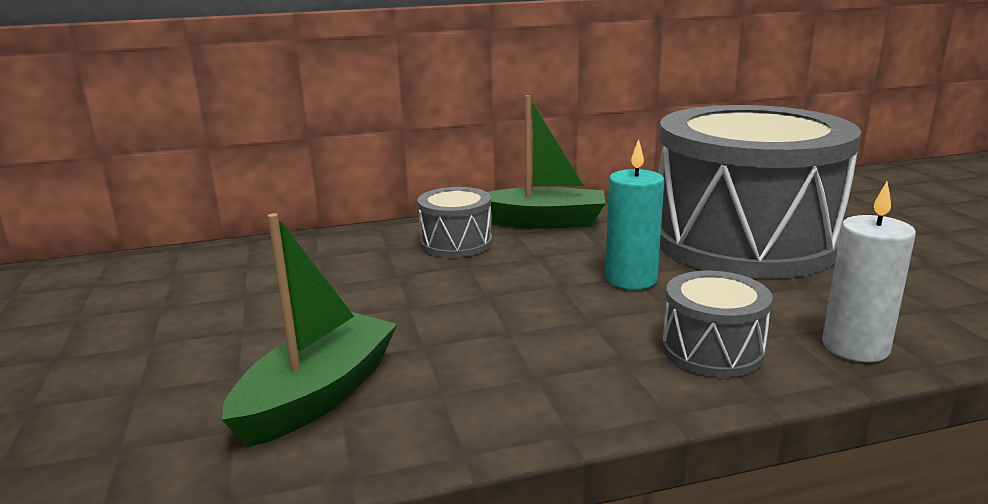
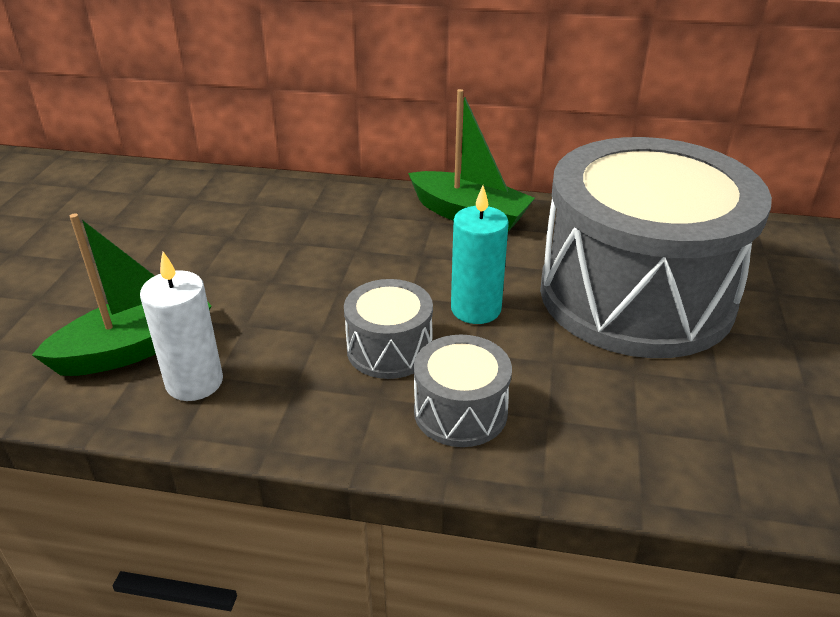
camera: 25 degrees right, 15 degrees up
(456, 243) = (370, 219): grey drum -> grey drum (389, 349)
(855, 347) = (592, 456): white candle -> white candle (194, 382)

